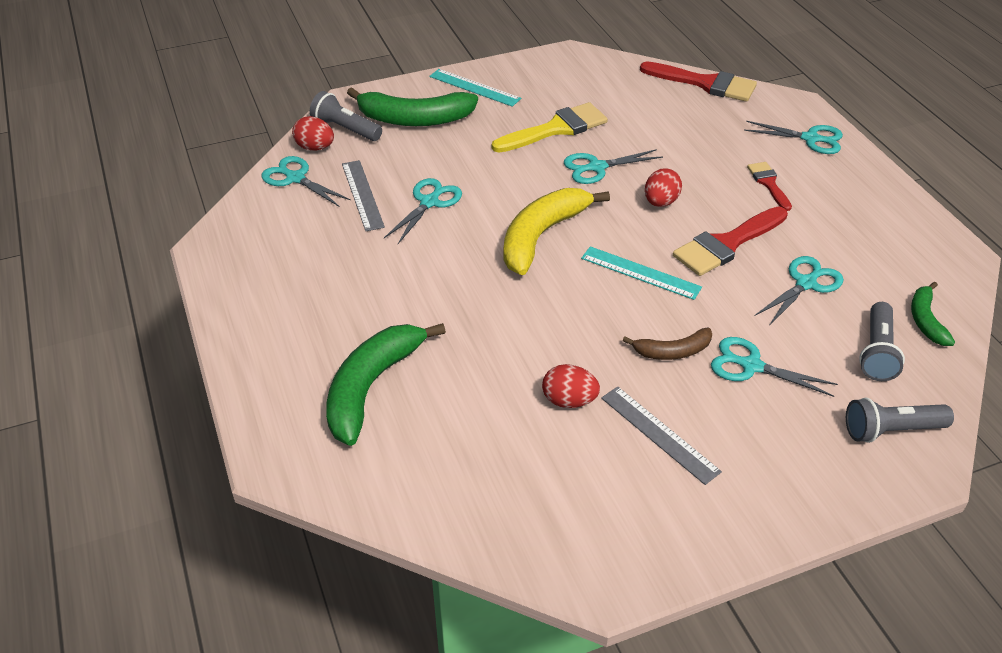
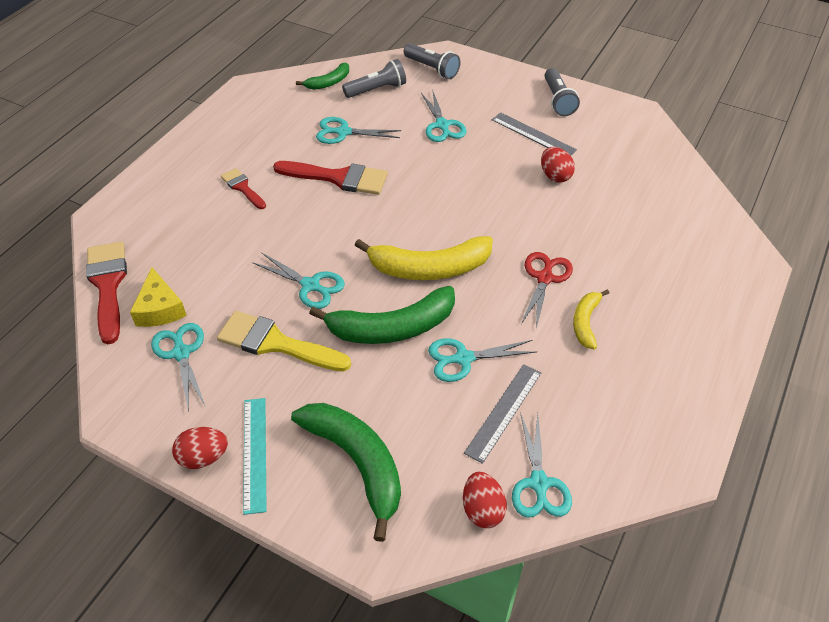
camera: 130 degrees left, 5 degrees up
(345, 129) = (429, 509): grey flashlight -> grey flashlight (558, 100)
(371, 387) = (657, 260): green banana -> green banana (392, 328)
(373, 287) = (585, 322): none -> yellow banana
(447, 295) = (544, 278): none -> red scissors
(640, 273) = (412, 201): turquoise ruler -> none
(653, 96) = (159, 308): none -> yellow cheese
(659, 434) = (533, 135): grey ruler -> grey ruler turned 60 degrees counterclockwise
(660, 202) = (322, 229): red egg -> red egg (203, 457)
(672, 351) = (467, 157): brown banana -> none
(768, 183) = (242, 187): red brush -> red brush turned 105 degrees clockwise
(810, 139) = (156, 191): turquoise scissors -> turquoise scissors (181, 353)

